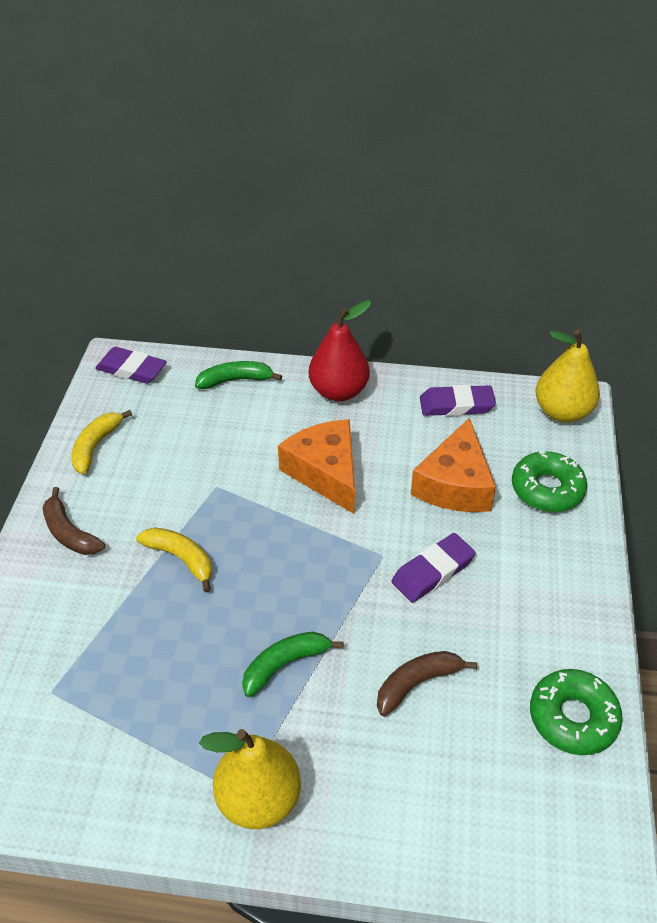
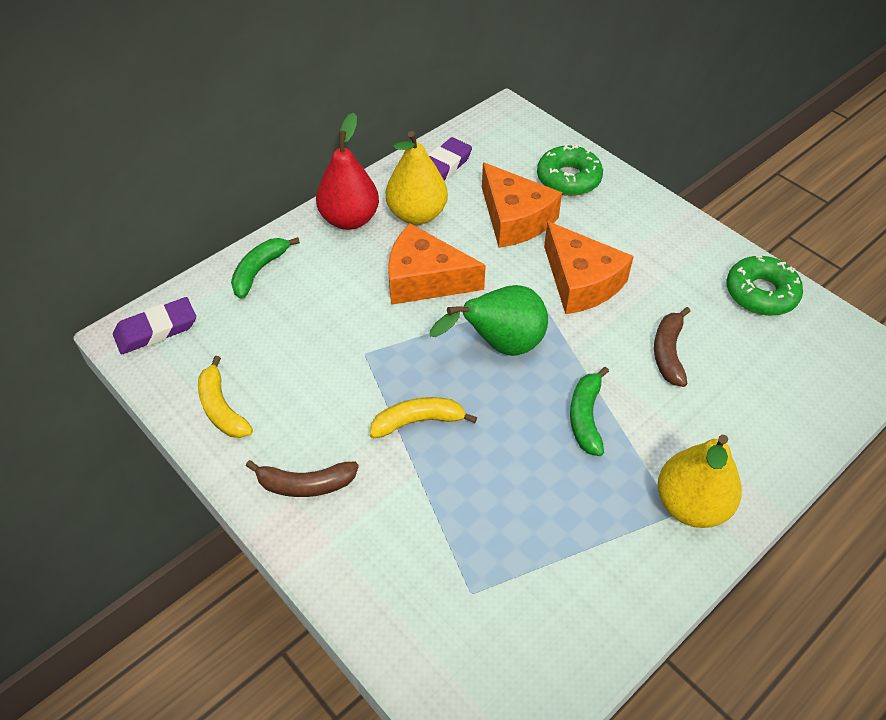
camera: 50 degrees left, 5 degrees up
(305, 561) = (500, 345): none -> green pear
(433, 571) = (581, 282): purple eraser -> orange cheese
(562, 412) = (509, 125): yellow pear -> yellow pear (417, 214)

